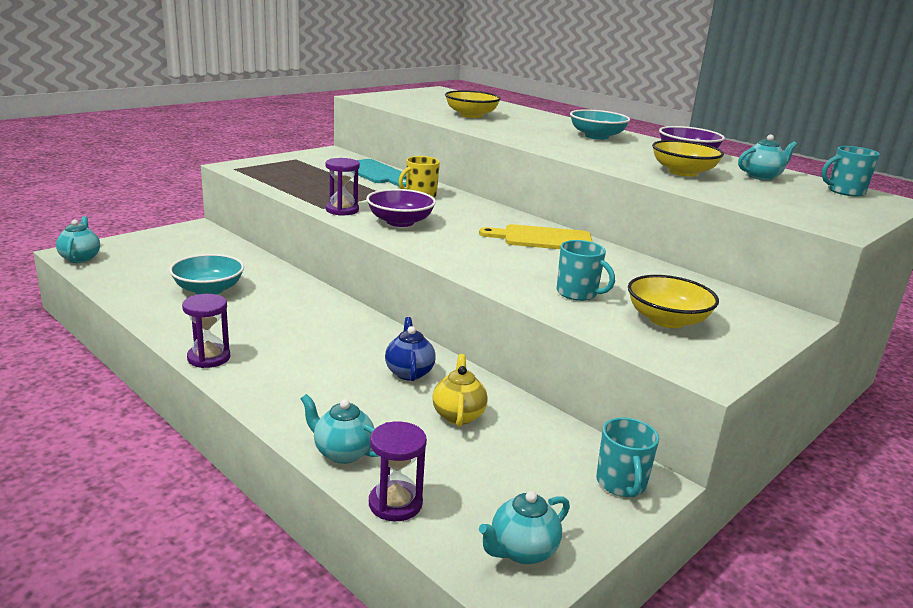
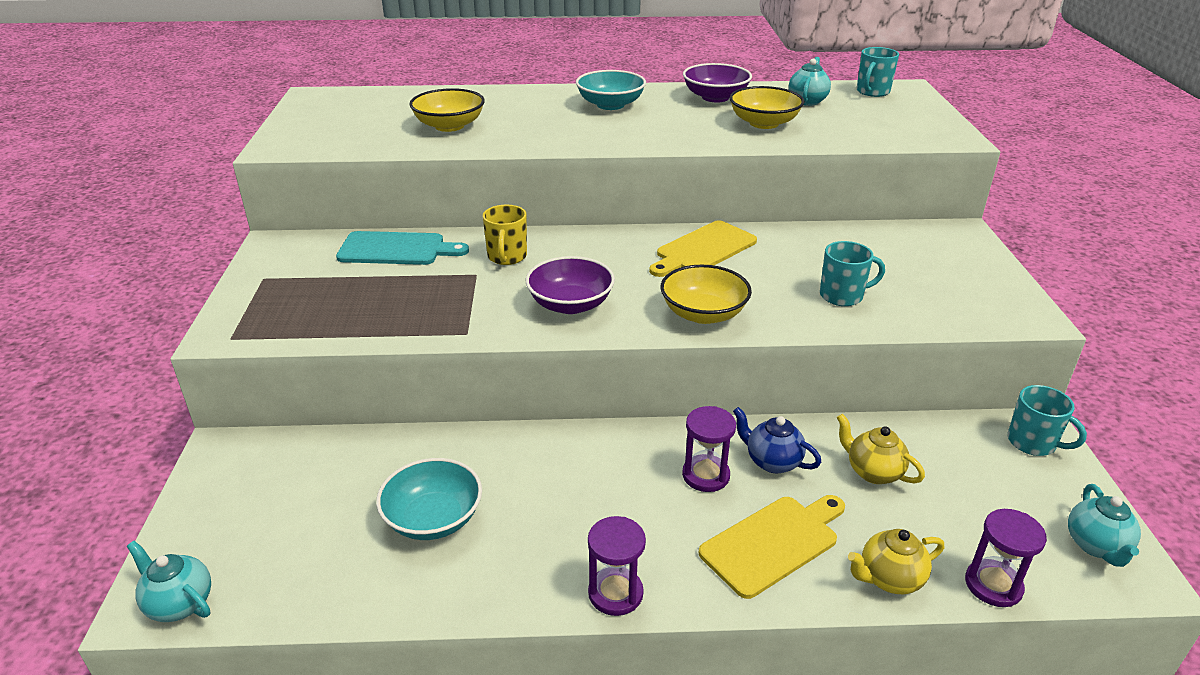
camera: 45 degrees left, 10 degrees up
(322, 396) = (773, 543): none -> yellow cutting board
(342, 210) = (490, 324): purple hourglass -> purple hourglass (706, 475)
(342, 452) = (889, 579): turquoise teapot -> yellow teapot
(667, 320) = (927, 283): yellow bowl -> yellow bowl (703, 313)

